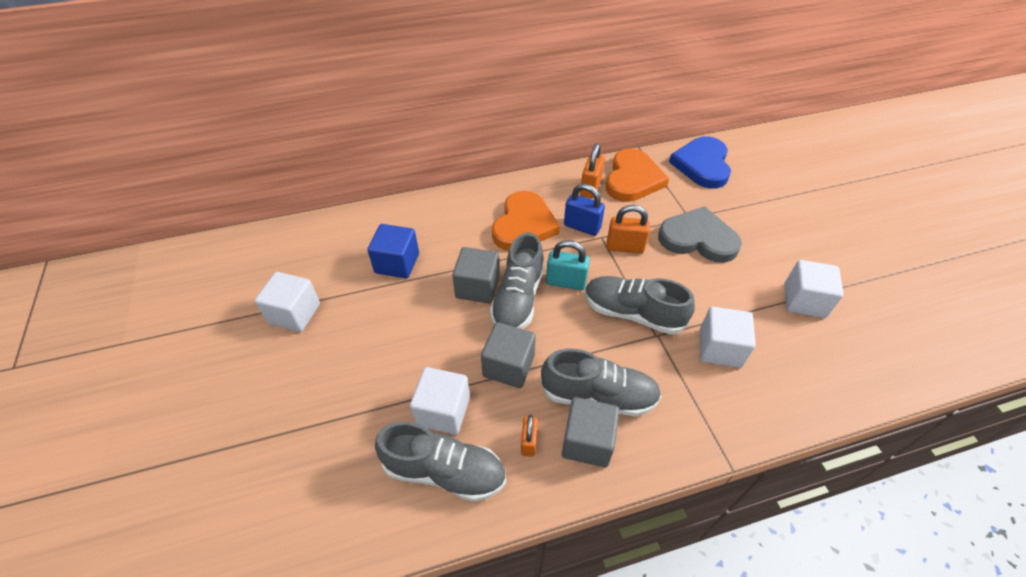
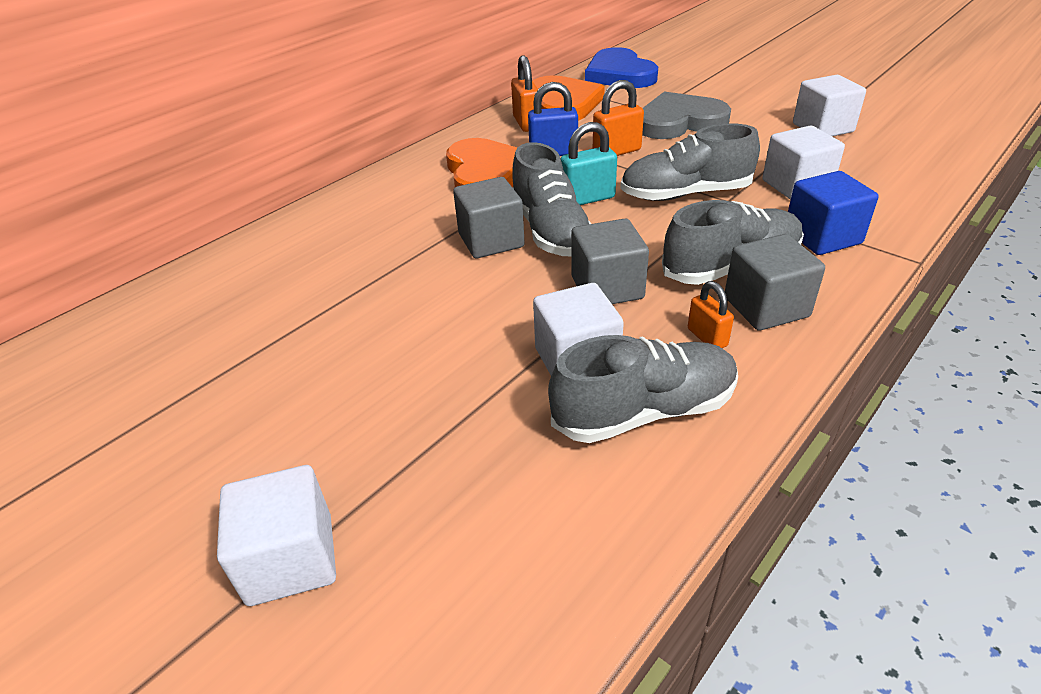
camera: 30 degrees left, 10 degrees down
(294, 313) = (257, 364): white cube -> white cube (290, 559)
(397, 263) = (360, 260): blue cube -> blue cube (822, 237)

